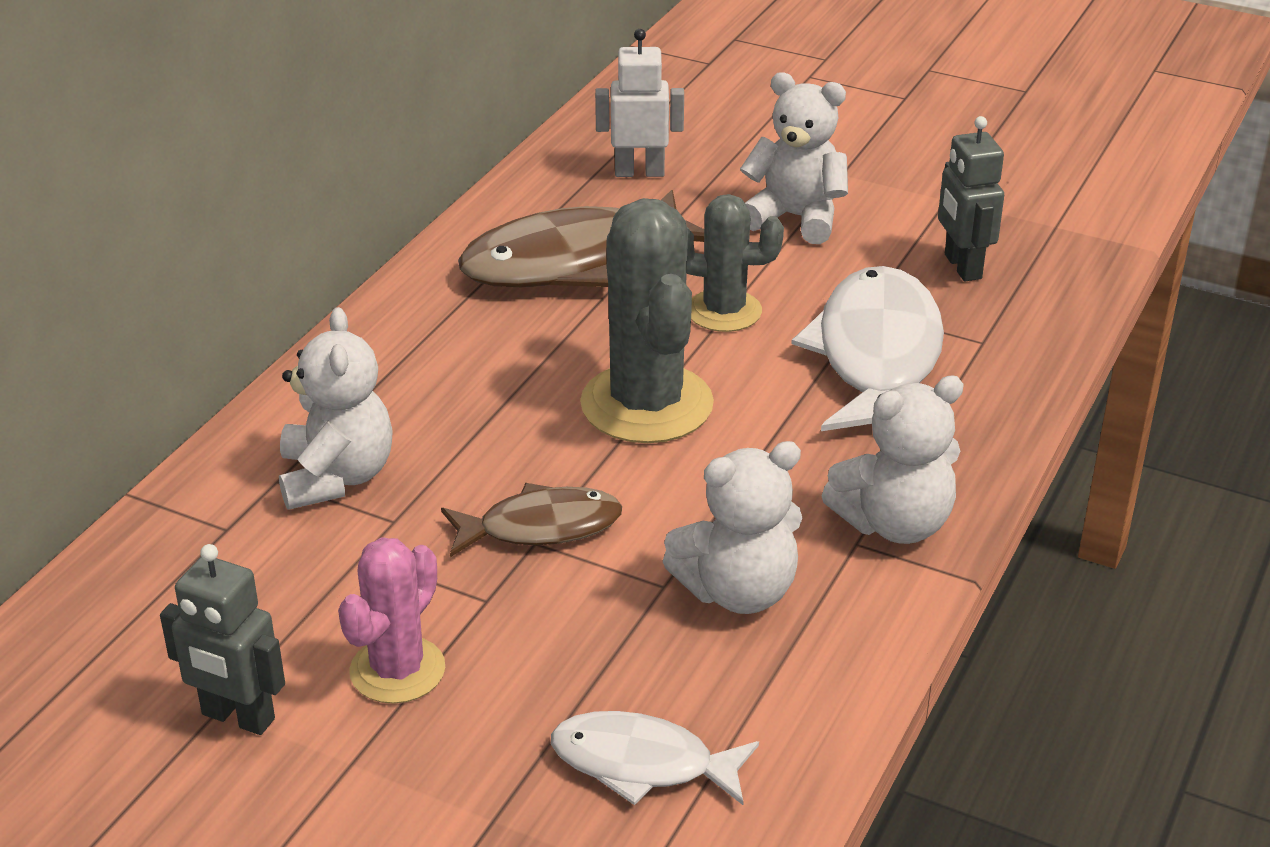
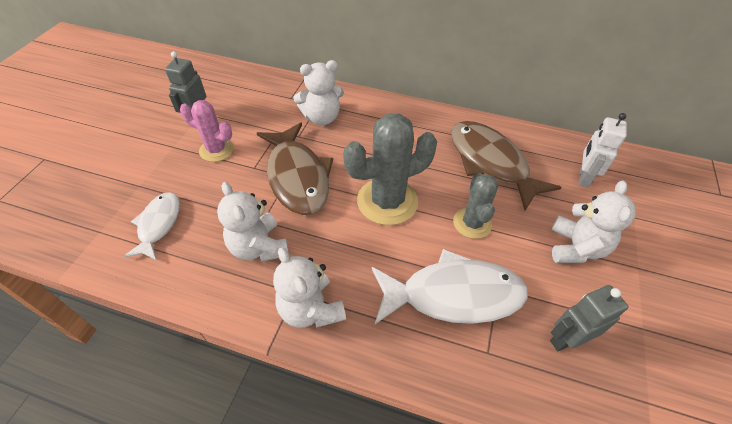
camera: 80 degrees right, 15 degrees up
(541, 527) = (297, 177): brown fish -> brown fish, size x1.72
(639, 172) = (583, 177): white robot -> white robot turned 150 degrees counterclockwise

